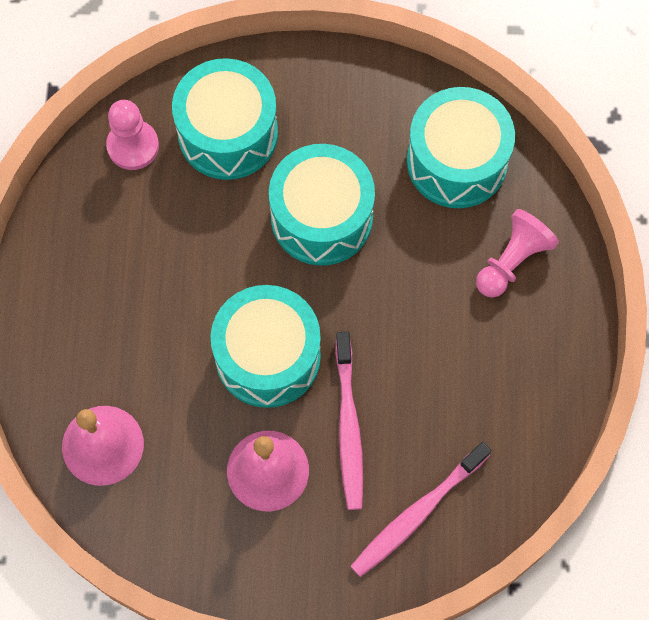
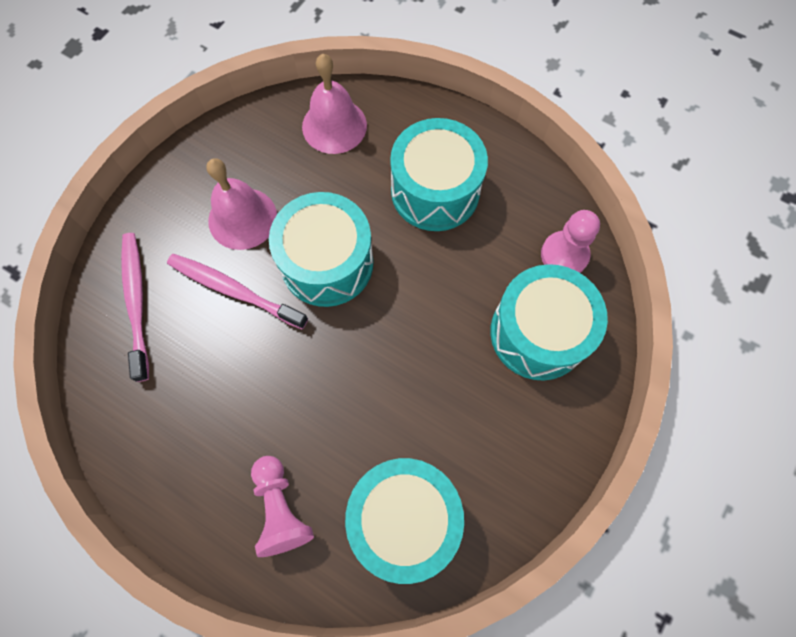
camera: 120 degrees right, 0 degrees up
(321, 217) = (418, 367): turquoise drum -> turquoise drum (435, 191)

